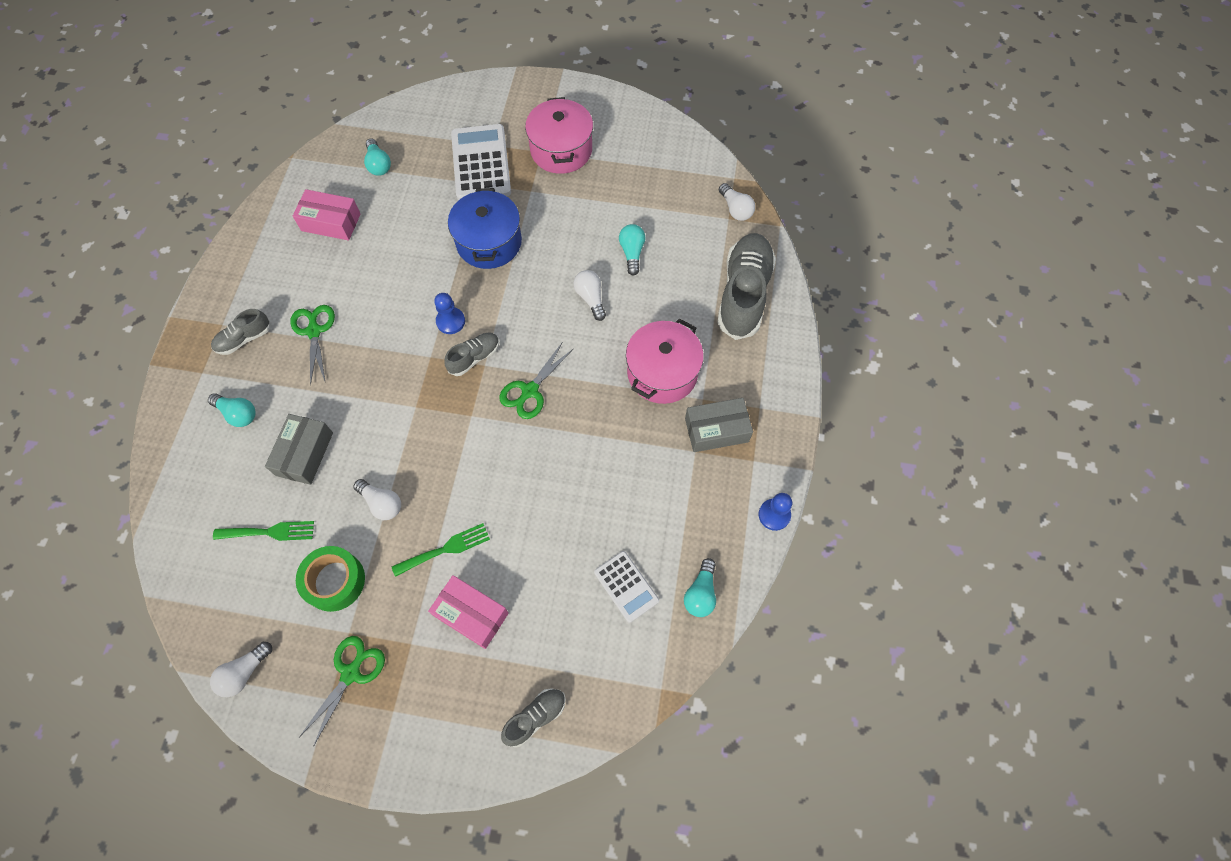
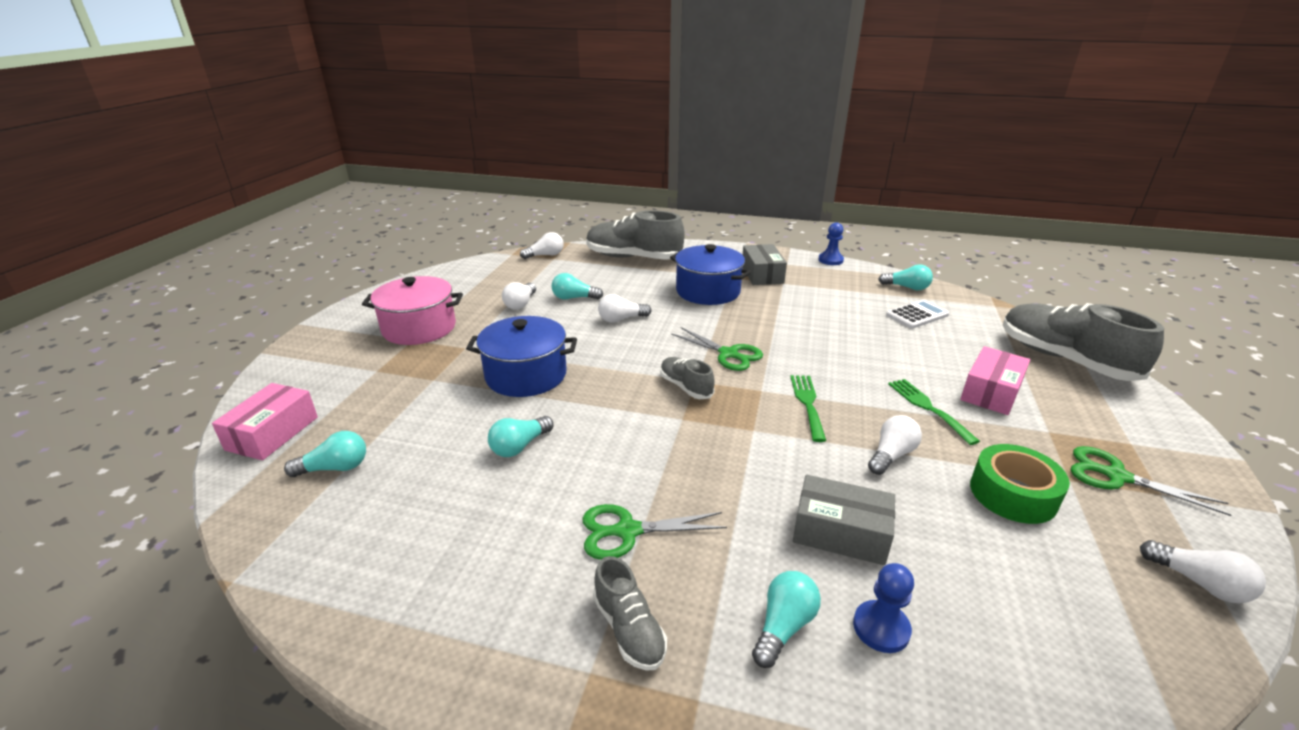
camera: 85 degrees left, 35 degrees down
(269, 532) = (977, 567): green fork -> green fork (807, 403)
(331, 222) = (419, 519): pink box -> pink box (272, 433)
(398, 257) = (520, 446): none -> turquoise light bulb
(450, 321) = (633, 403): blue pawn -> blue pawn (881, 628)
(481, 163) = (400, 379): white calculator -> none
(535, 717) = (1064, 359): grey shoe -> grey shoe, size x2.01
(614, 212) = (521, 304): none -> white light bulb
(662, 373) = (708, 291): pink pot -> blue pot

